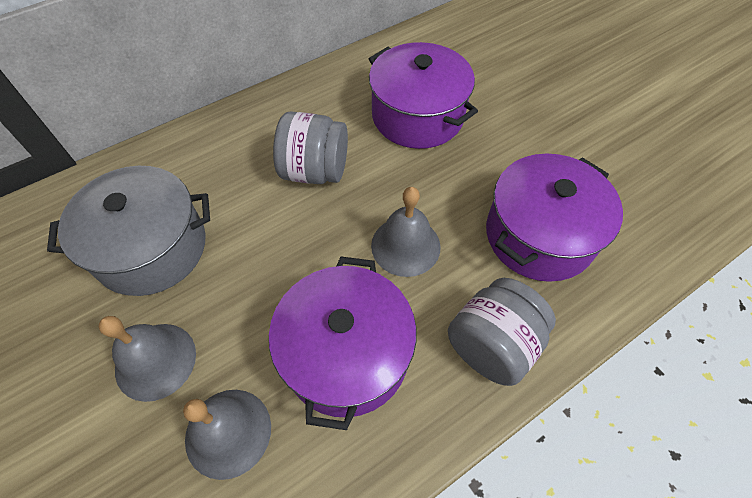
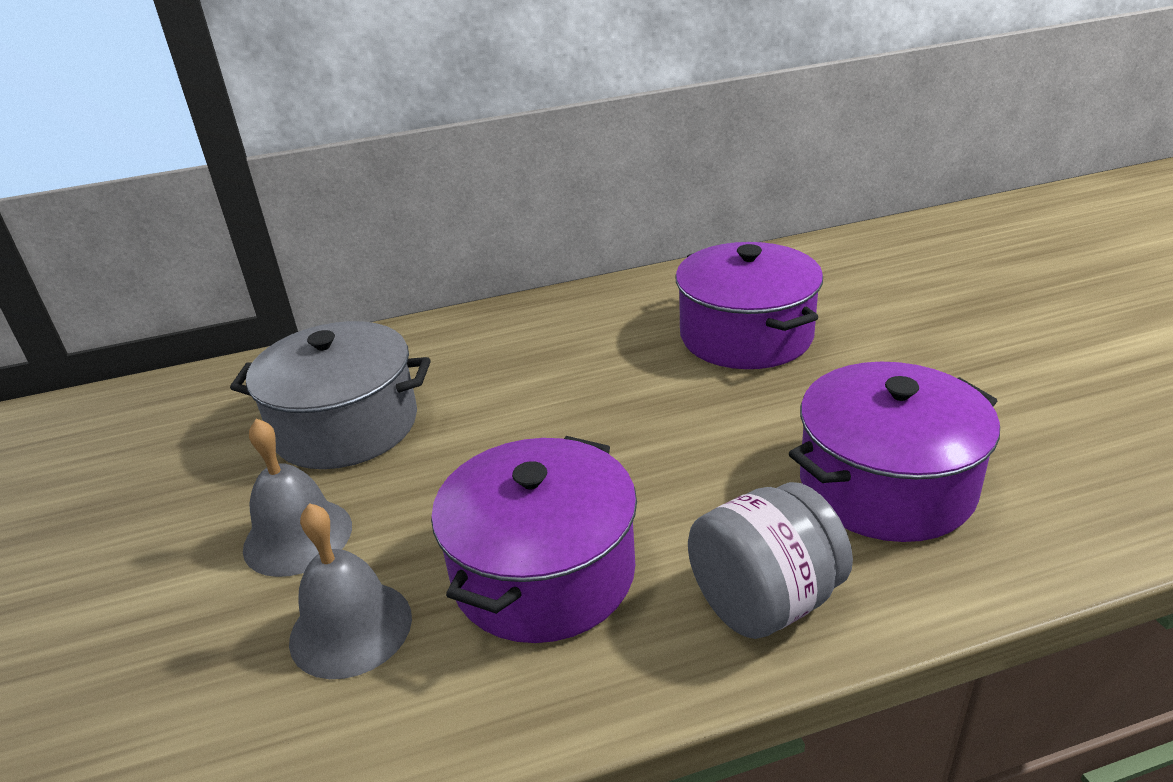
camera: 20 degrees right, 25 degrees down
(315, 171) = (582, 376): grey jar -> none
(405, 246) = (675, 469): grey bell -> none

